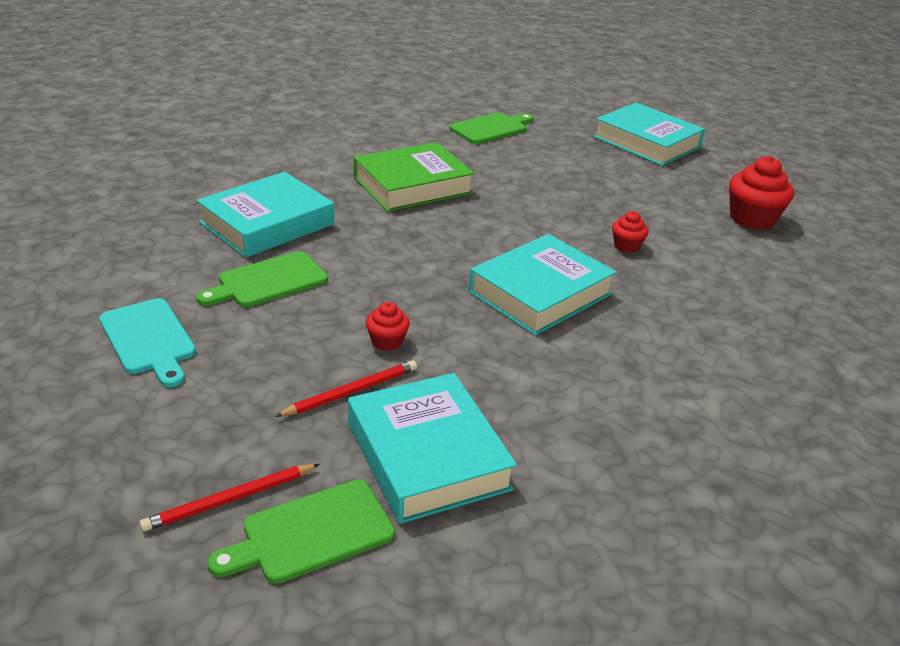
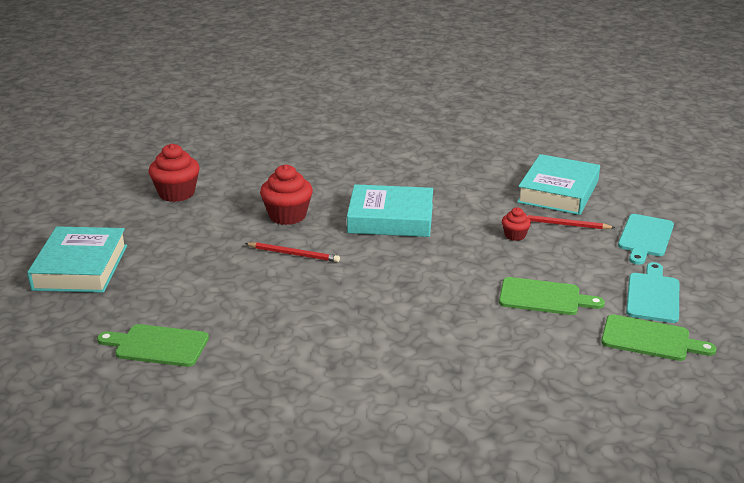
camera: 130 degrees left, 5 degrees down
(222, 430) = (645, 238): none -> turquoise cutting board
(230, 500) = (662, 214): red pencil -> red pencil (294, 254)
(267, 223) = (495, 342): turquoise book -> none
(311, 533) = (636, 193): green cutting board -> green cutting board (650, 339)
(412, 185) = (336, 321): green book -> none
(626, 246) = (287, 216): red cupcake -> red cupcake, size x1.85

